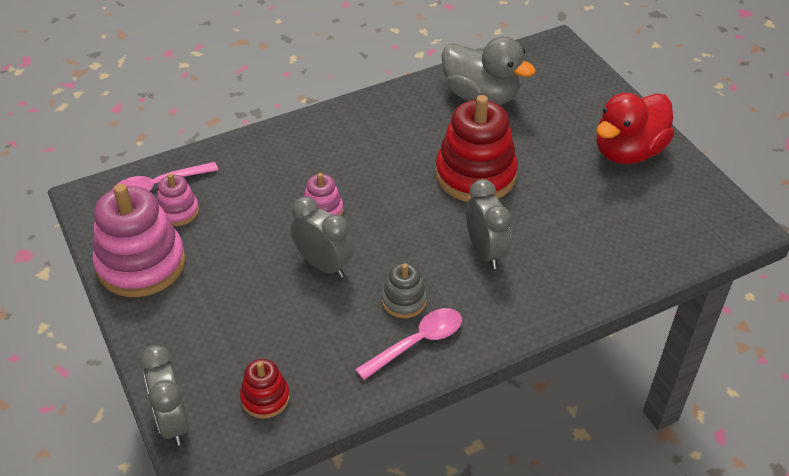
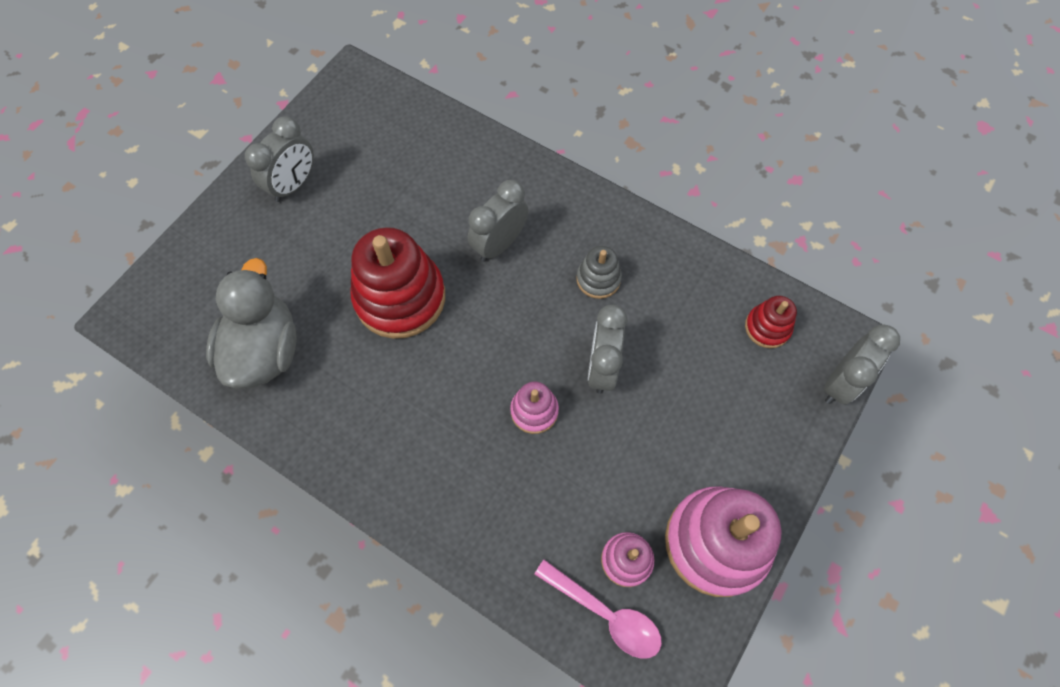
camera: 120 degrees left, 20 degrees up
(417, 343) = (634, 247): pink spoon -> none
(628, 152) = (294, 185): red duck -> grey clock

